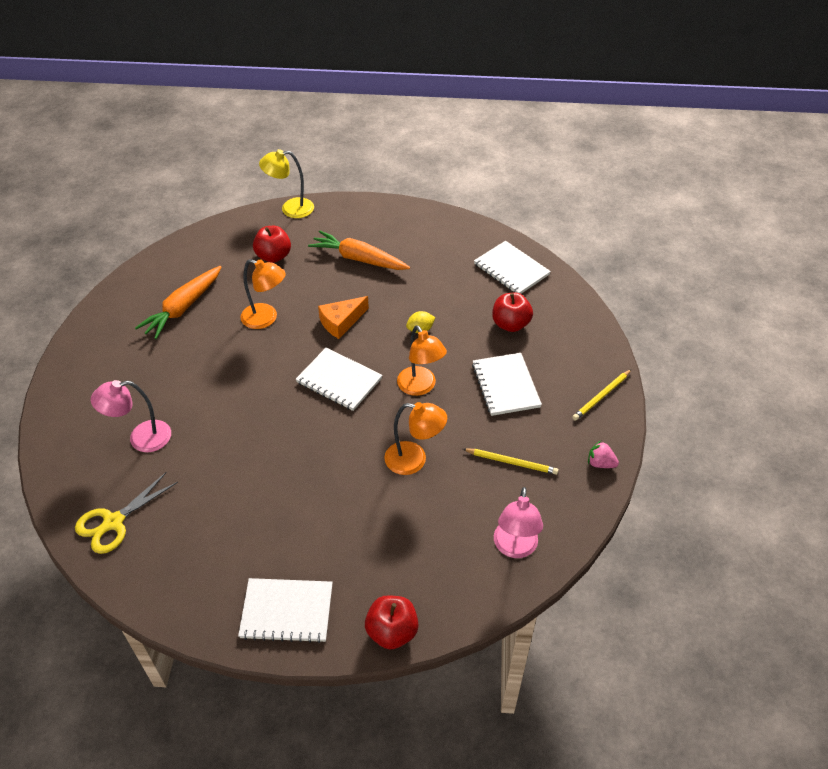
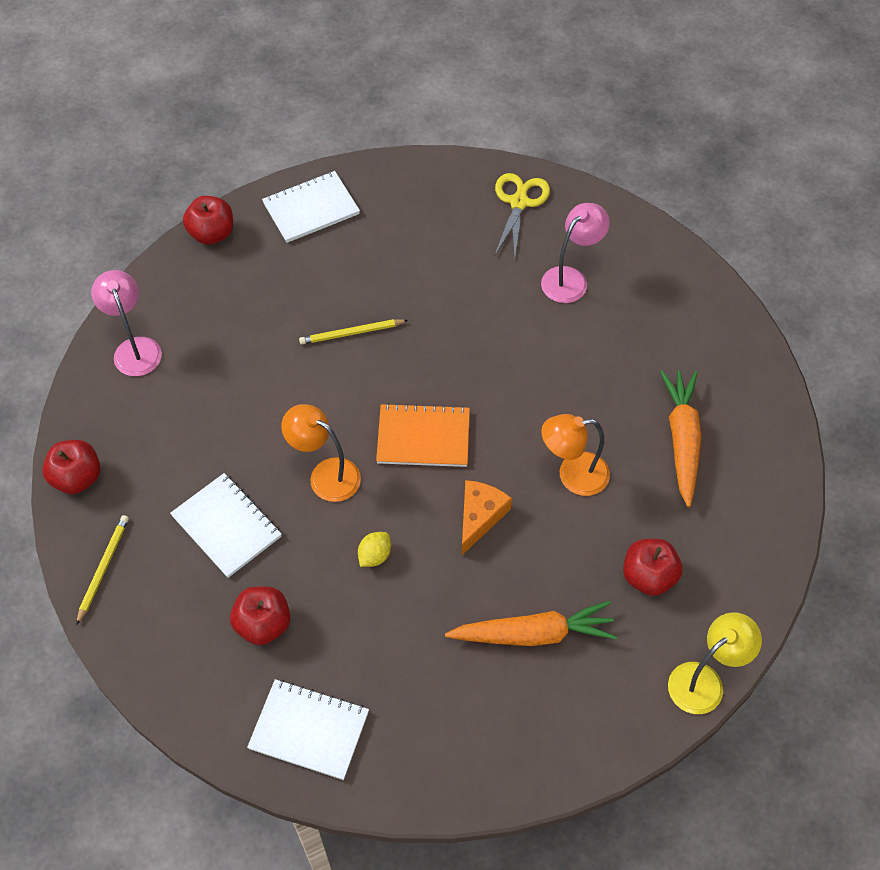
camera: 150 degrees right, 10 degrees up
(339, 380) = (423, 437): white notebook -> orange notebook
(414, 460) = (281, 386): orange lamp -> none
(511, 462) = (176, 433): yellow pencil -> yellow pencil (351, 333)
(600, 463) = (77, 478): pink strawberry -> red apple

